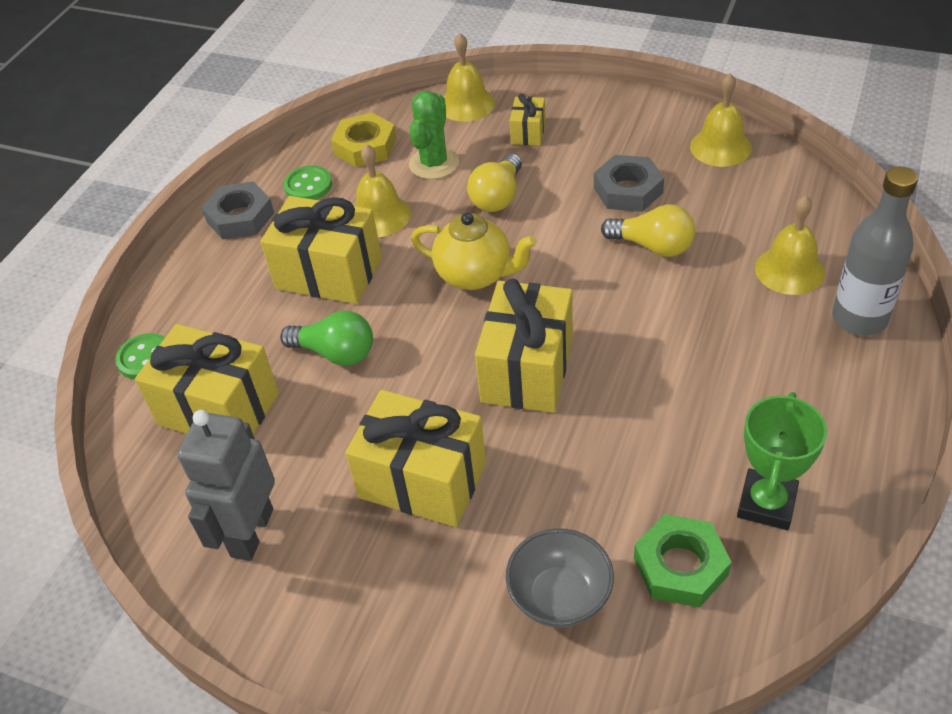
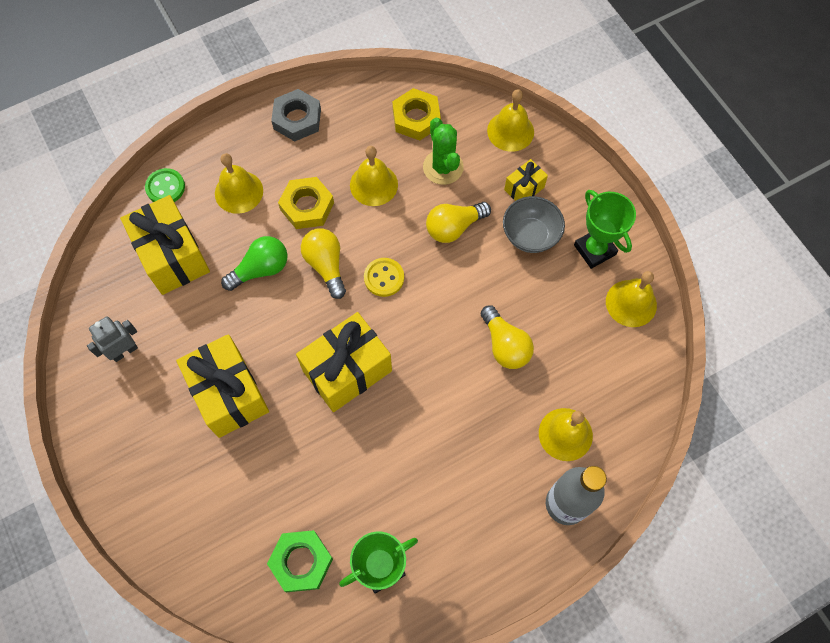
camera: 35 degrees right, 20 degrees up
(238, 309) = (239, 192): none -> yellow bell
(251, 532) = (124, 351): grey robot -> grey robot, size x0.62
(308, 185) = (355, 124): green button -> none
(328, 273) = (307, 206): yellow gift -> yellow nut
(336, 353) = (261, 269): green light bulb -> green light bulb turned 90 degrees counterclockwise
(403, 304) = (326, 265): none -> yellow light bulb
(434, 163) = (443, 167): green cactus -> green cactus turned 75 degrees counterclockwise
(475, 275) = (384, 278): yellow teapot -> yellow button
(560, 597) = (229, 523): grey bowl -> grey bowl (530, 235)
(628, 190) = (536, 289): grey nut -> none
(643, 133) = (594, 250): none -> green trophy

